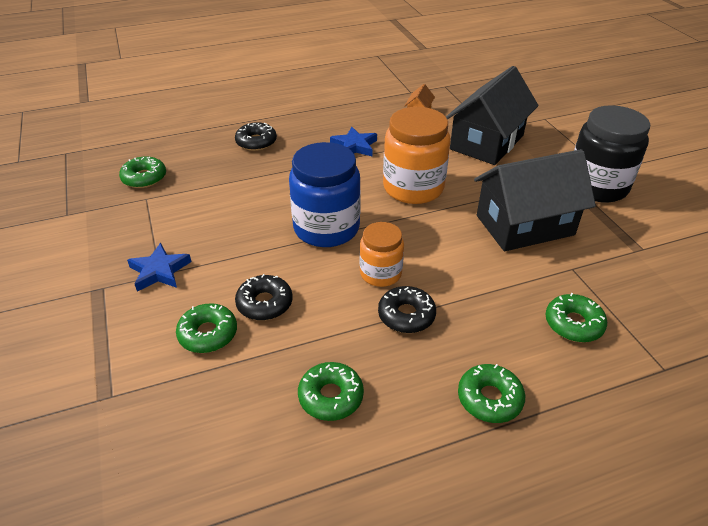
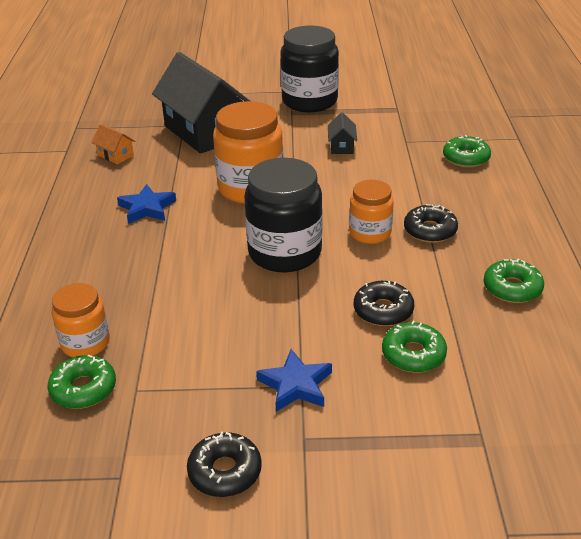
camera: 70 degrees left, 5 degrees down
(189, 166) = (85, 343): none -> orange jar
(256, 142) = (76, 278): black donut -> black donut (225, 471)
(326, 228) = (285, 252): blue jar -> black jar
(489, 399) = (530, 212): green donut -> none
(524, 225) = (341, 146): black house -> black house, size x0.40

